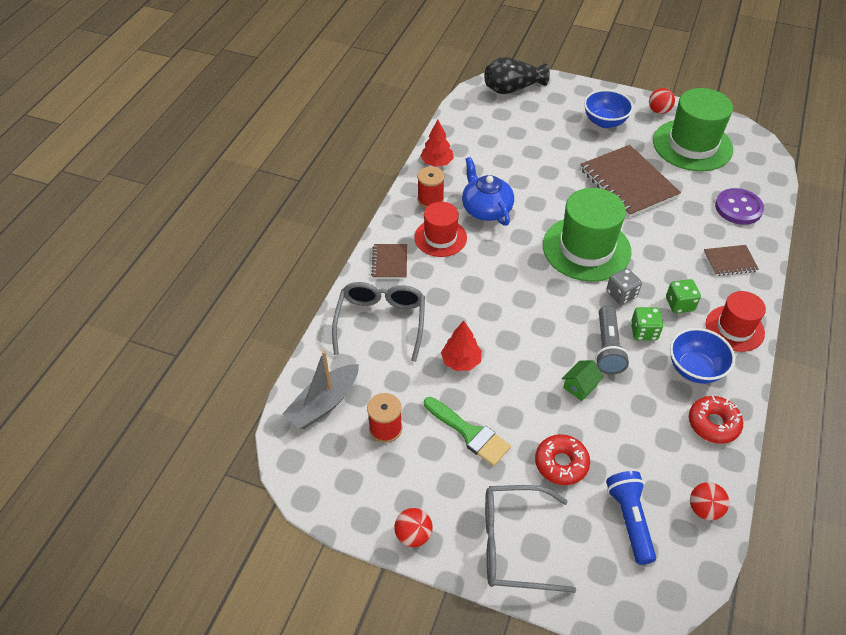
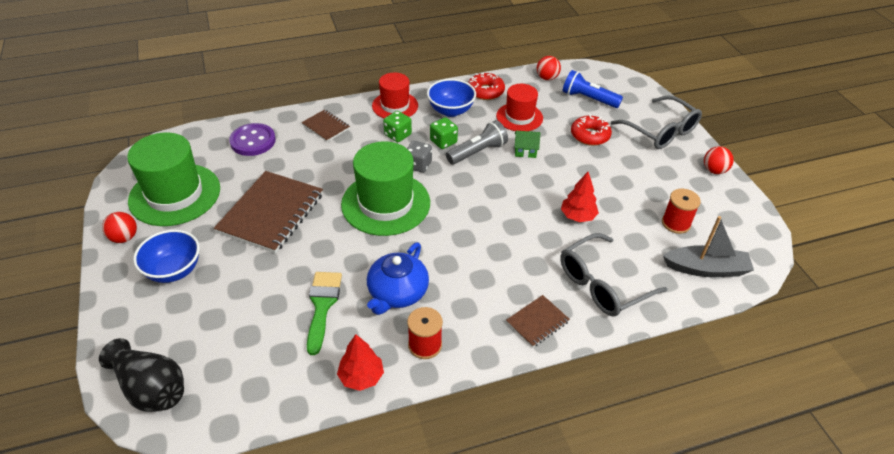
camera: 130 degrees left, 5 degrees down
(440, 237) = (469, 304): red hat -> red hat (519, 117)
(470, 433) = (623, 182): green brush -> green brush (322, 305)
(629, 520) = (588, 99): blue flashlight -> blue flashlight turned 75 degrees clockwise

